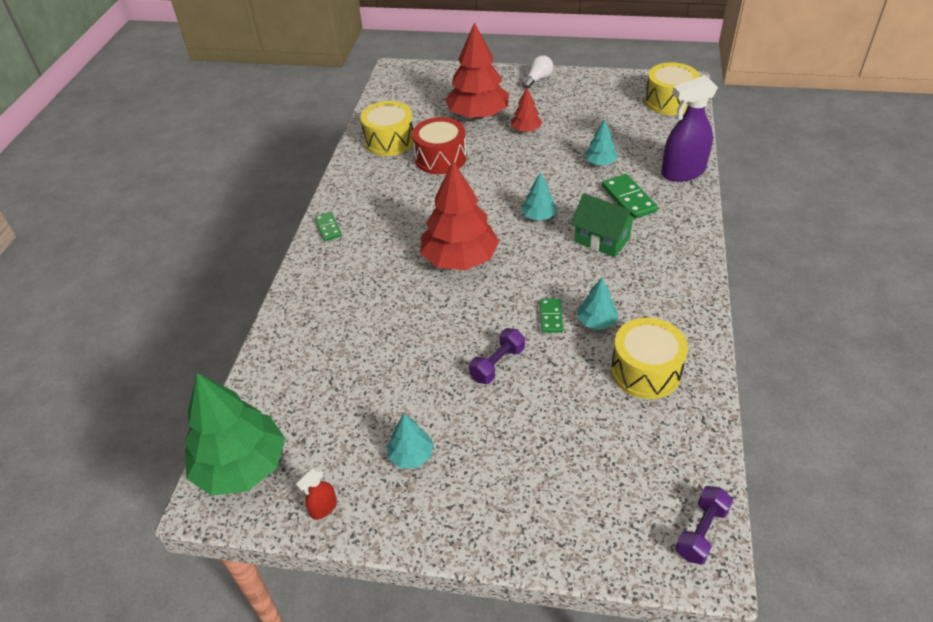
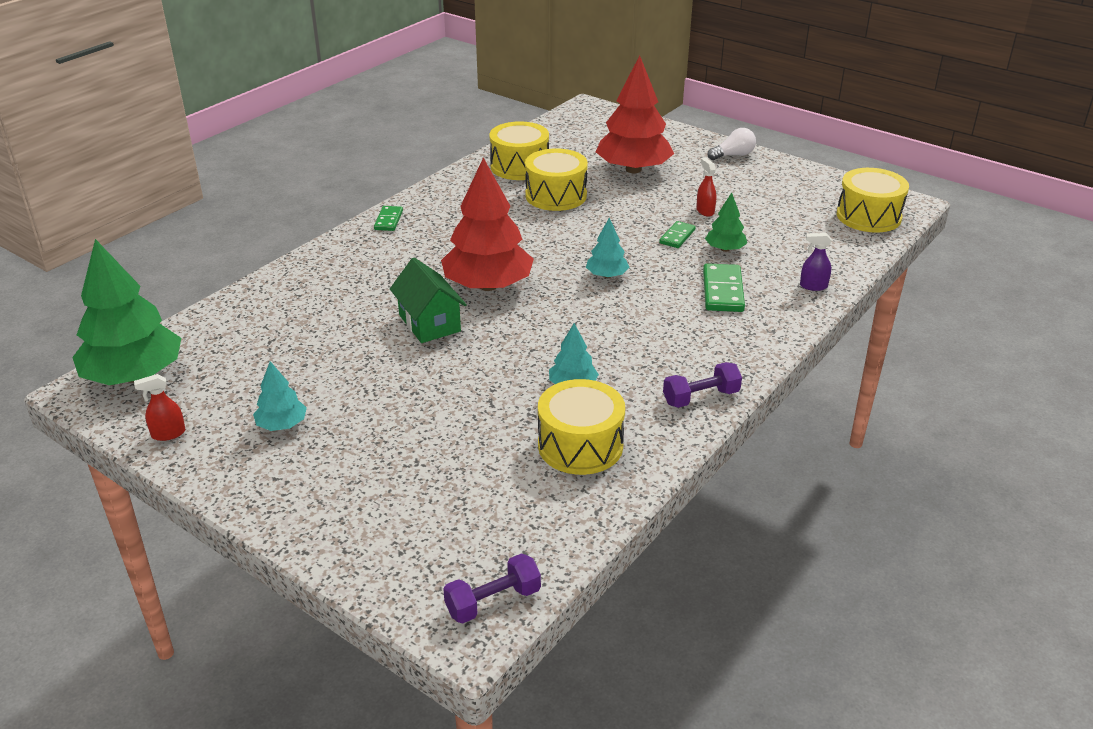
camera: 25 degrees right, 10 degrees down
(440, 158) = (556, 195): red drum -> yellow drum
(497, 364) = (435, 384): purple dumbbell -> purple dumbbell (701, 397)
(526, 130) = (672, 196): red tree -> none
(551, 317) = (529, 364): green domino -> green domino (677, 236)
(559, 134) = (705, 211): none -> red spray bottle
(600, 163) = (725, 249): turquoise tree -> green tree
(602, 239) = (654, 317): green house -> green house (429, 323)
(682, 172) = (813, 286): purple spray bottle -> purple spray bottle, size x0.45

